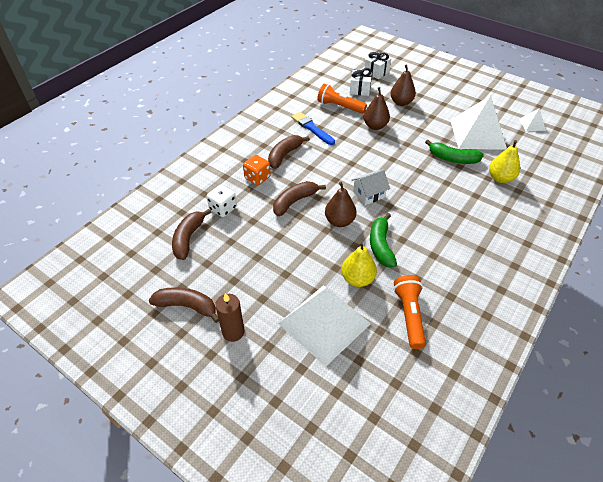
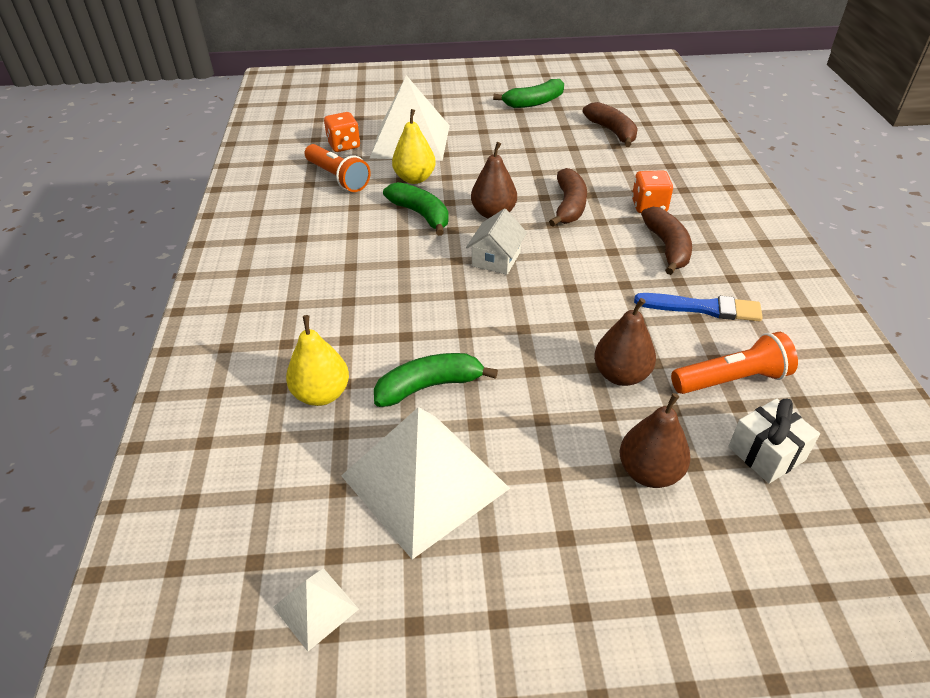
camera: 140 degrees right, 5 degrees down
(187, 306) = (534, 102): brown banana -> green banana
(223, 208) = (627, 164): white dice -> none
(233, 332) = (476, 107): brown candle -> none
(376, 72) = (819, 546): white gift -> none
(378, 355) = (344, 145): none -> orange dice

